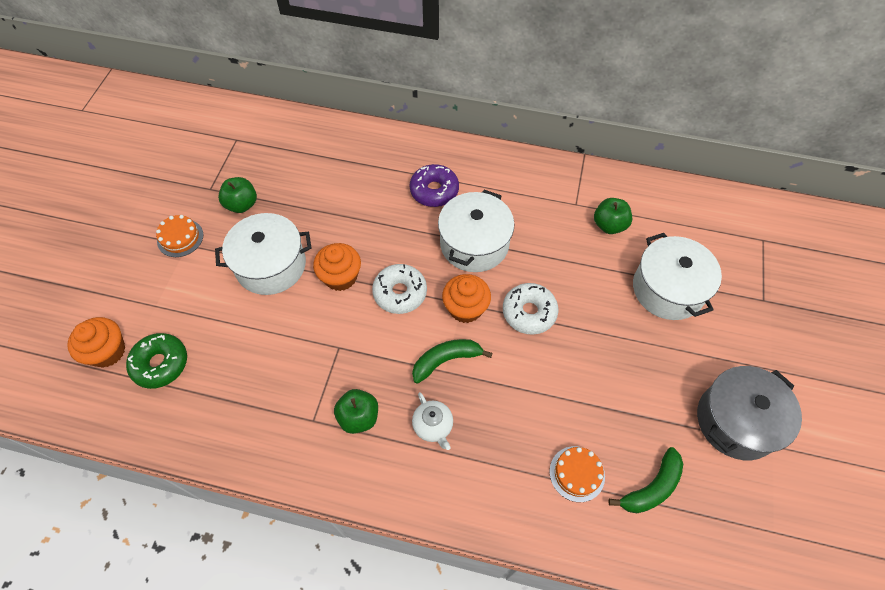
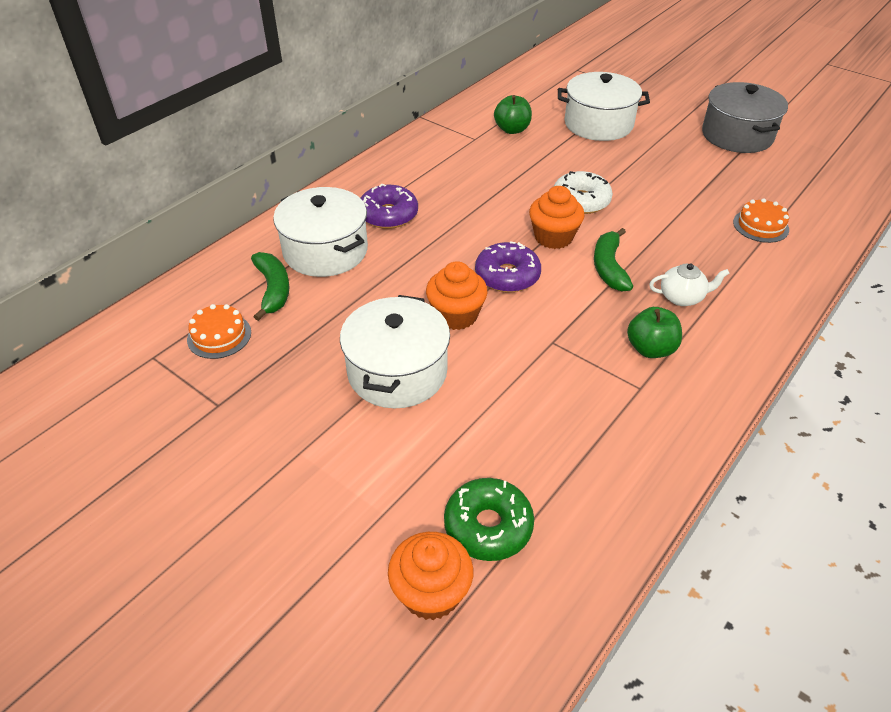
camera: 65 degrees left, 15 degrees down
(180, 238) = (281, 458): orange cake -> orange cake (219, 336)
(242, 204) = (275, 377): green apple -> none
(400, 293) = (507, 276): white donut -> purple donut
(474, 244) = (478, 209): white pot -> white pot (325, 251)
(651, 487) = (784, 192): green banana -> green banana (273, 290)

